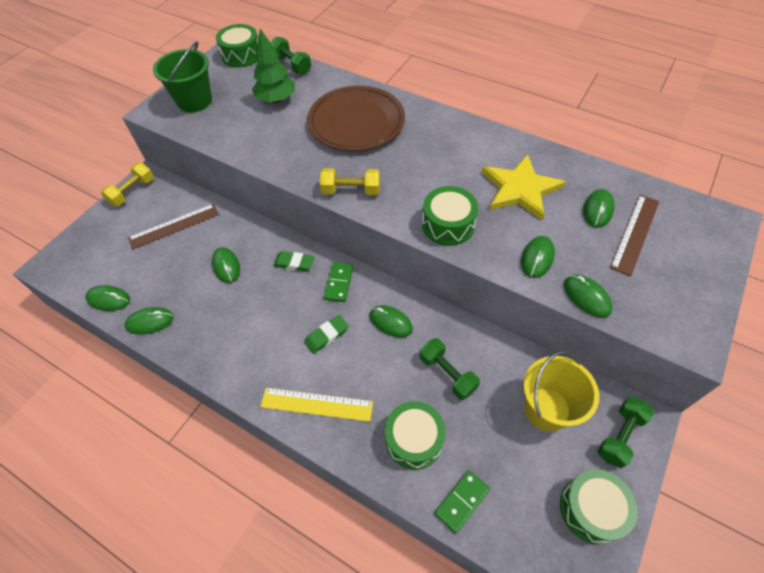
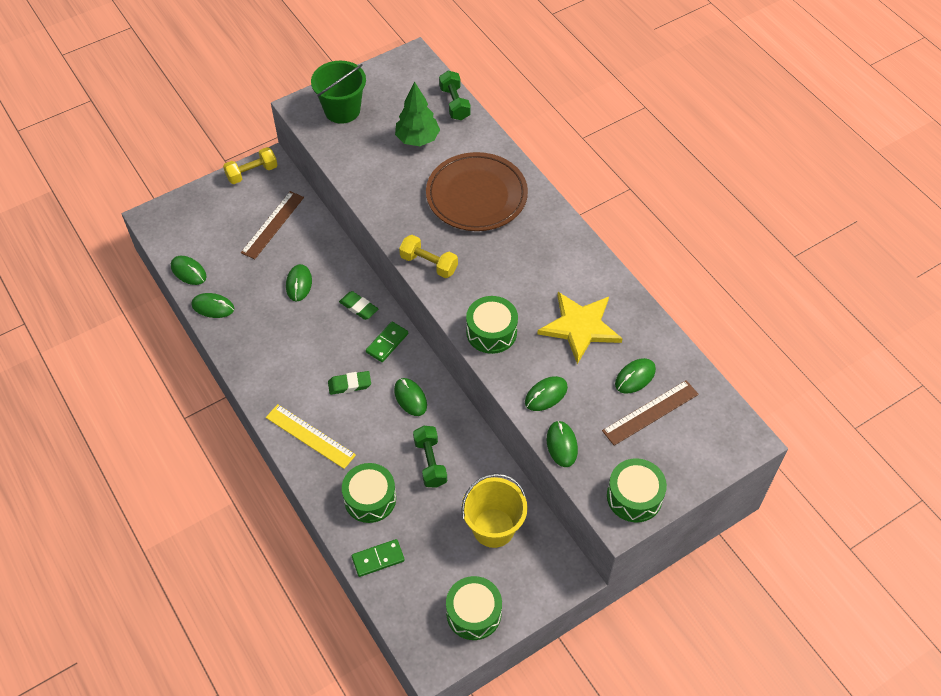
camera: 25 degrees right, 0 degrees up
(174, 226) = (272, 225): brown ruler -> brown ruler turned 60 degrees counterclockwise
(241, 55) = (413, 72): green drum -> green drum (634, 496)
(620, 436) = (538, 576): green dumbbell -> none

